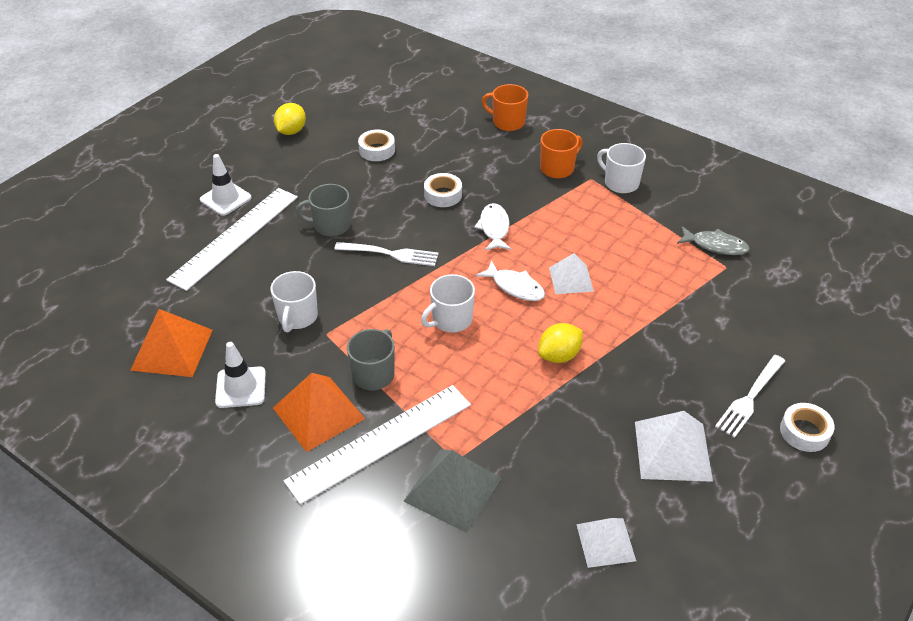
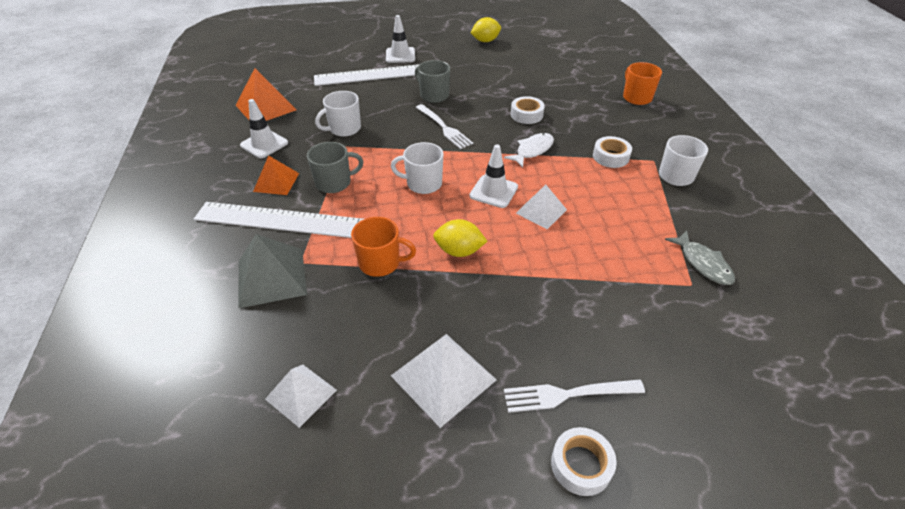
camera: 45 degrees right, 0 degrees up
(318, 413) = (276, 182): orange pyramid -> orange pyramid, size x0.65
(377, 150) = (521, 72): white tape -> white tape (610, 157)
(515, 287) = (493, 191): white fish -> white traffic cone
(557, 168) = (635, 141): orange mug -> orange mug (380, 263)

